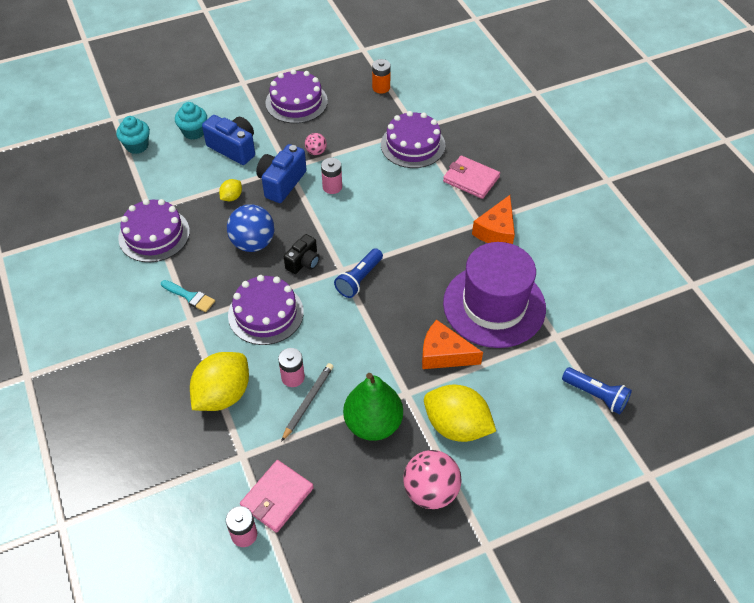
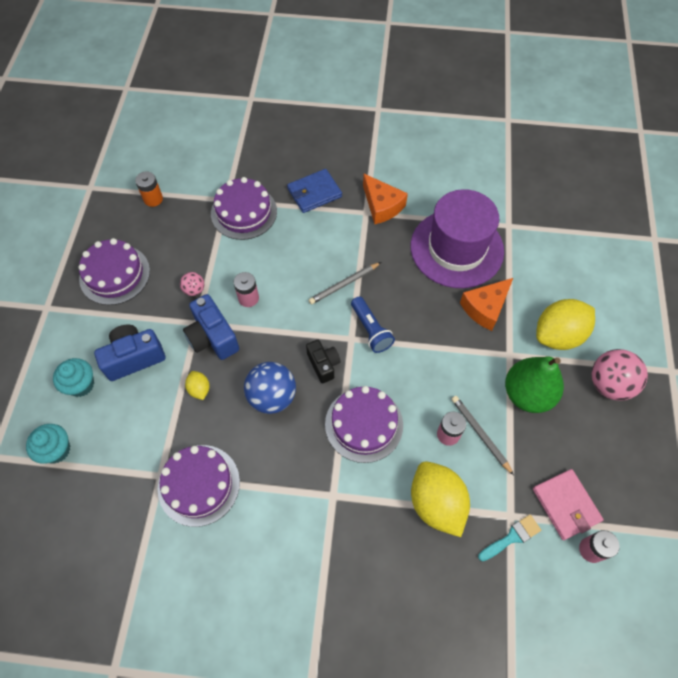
camera: 60 degrees left, 10 degrees up
(190, 297) = (303, 483): turquoise brush -> turquoise brush (512, 537)
(391, 241) = (344, 284): none -> grey pencil
(471, 179) = (314, 193): pink wallet -> blue wallet
(596, 395) = (574, 231): blue flashlight -> none

